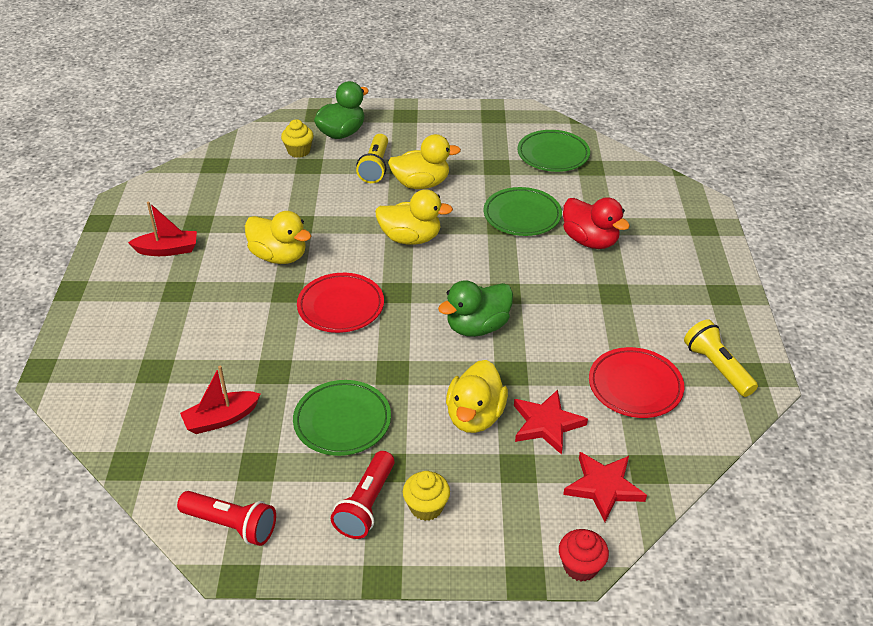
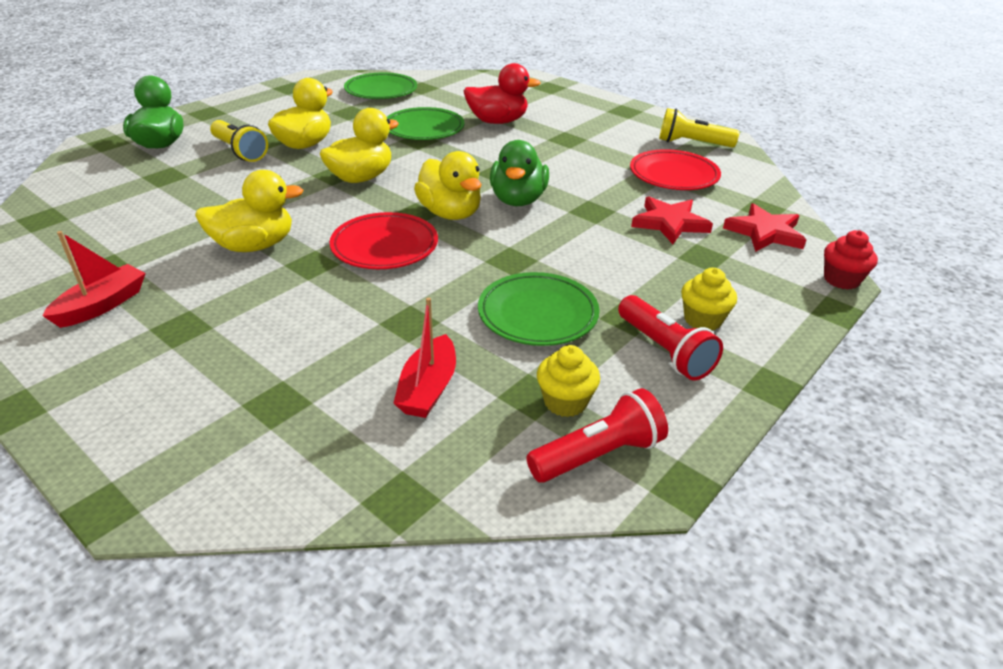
camera: 50 degrees left, 5 degrees down
(299, 151) = (134, 171): yellow cupcake -> yellow cupcake (565, 402)
(475, 416) = (621, 248): yellow duck -> yellow duck (450, 213)

